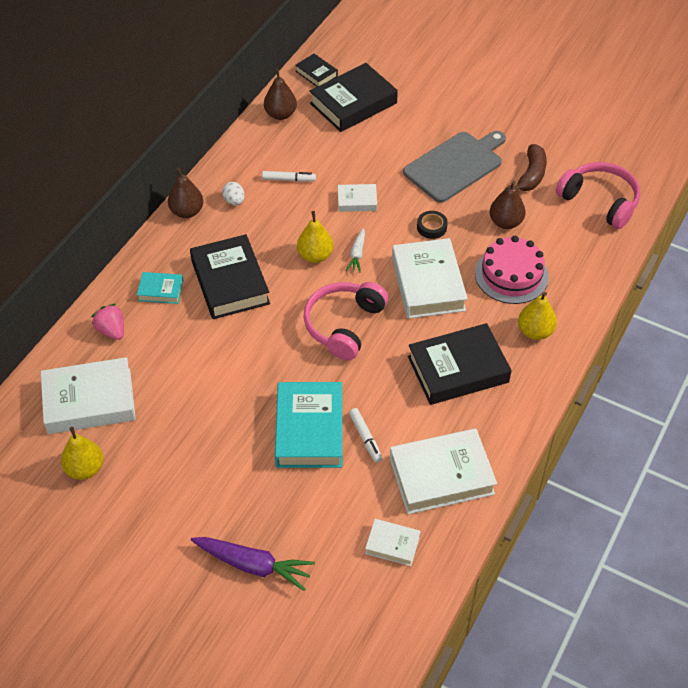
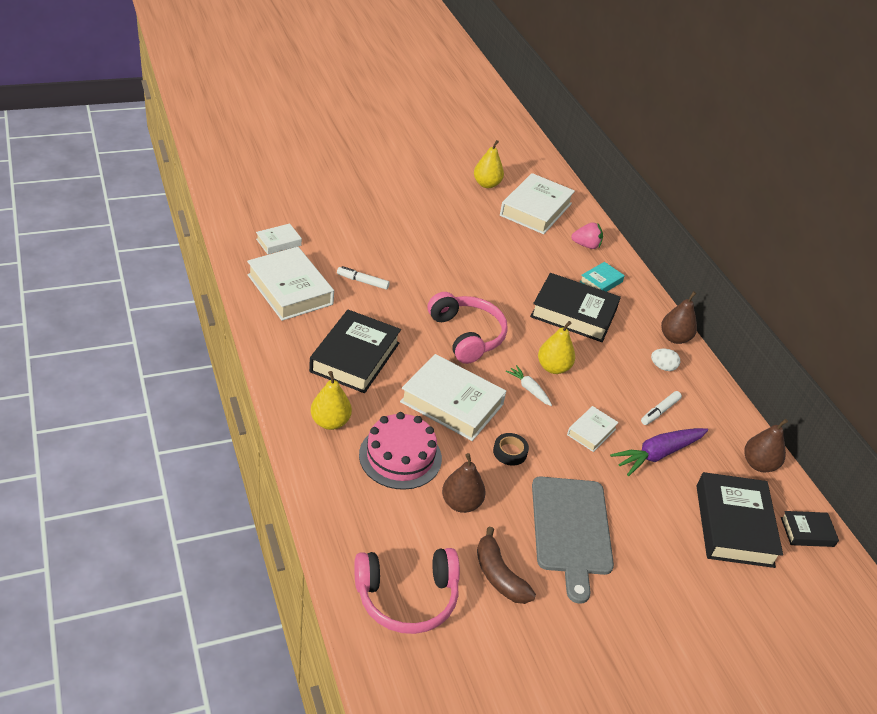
camera: 125 degrees right, 10 degrees down
(253, 565) = (343, 195): purple carrot -> purple carrot (658, 454)
(309, 430) = (401, 266): turquoise book -> none
(441, 476) = (290, 289): white book -> white book turned 60 degrees counterclockwise

